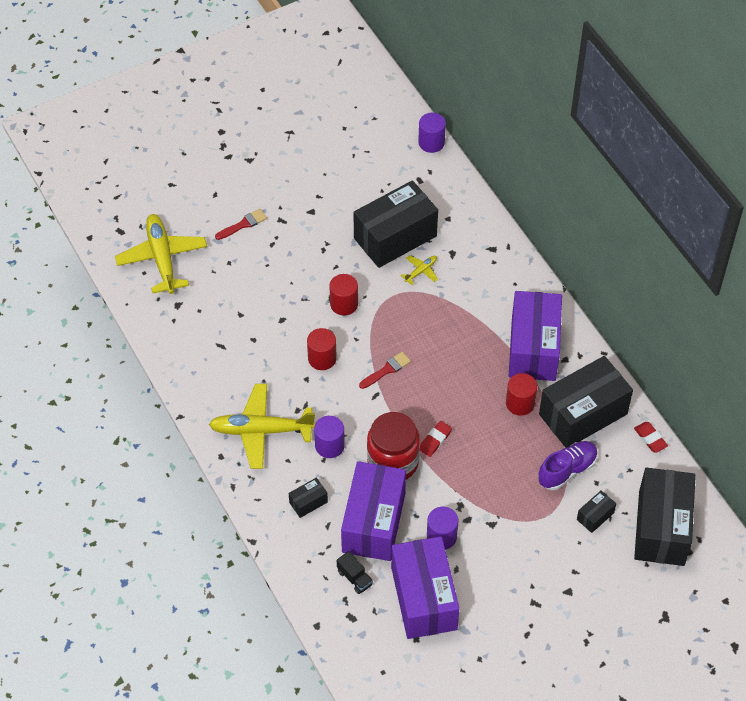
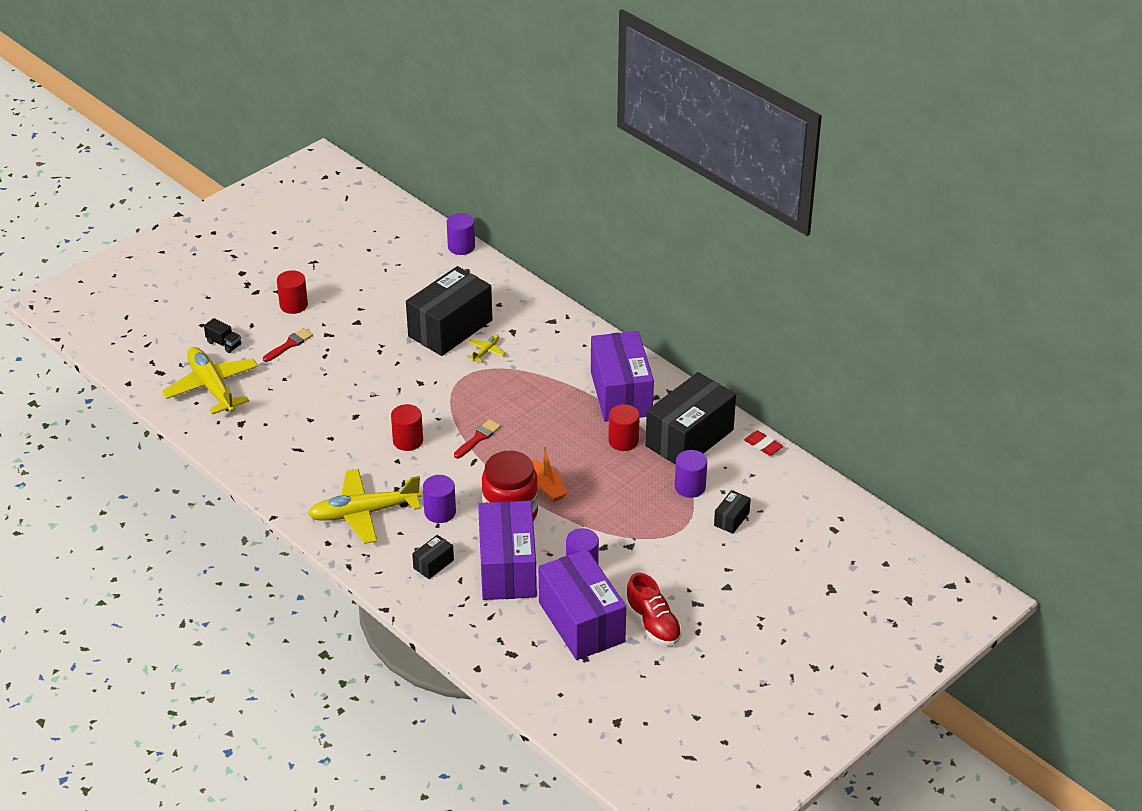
camera: 15 degrees left, 15 degrees down
(344, 304) = (416, 392): red cylinder -> red cylinder (293, 305)
(354, 578) = (503, 619): black truck -> black truck (224, 344)
(435, 440) = (547, 487): red eraser -> orange boat
(488, 616) = (653, 624): none -> red shoe
(567, 470) = (690, 487): purple shoe -> purple cylinder
(661, 528) = (800, 516): black box -> none

